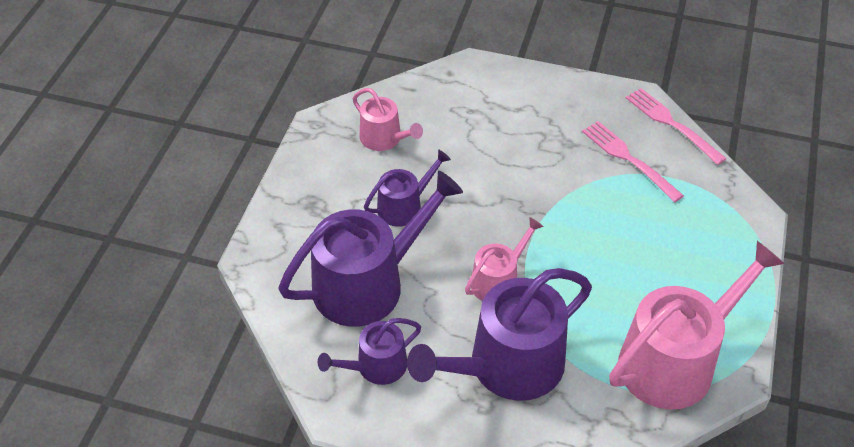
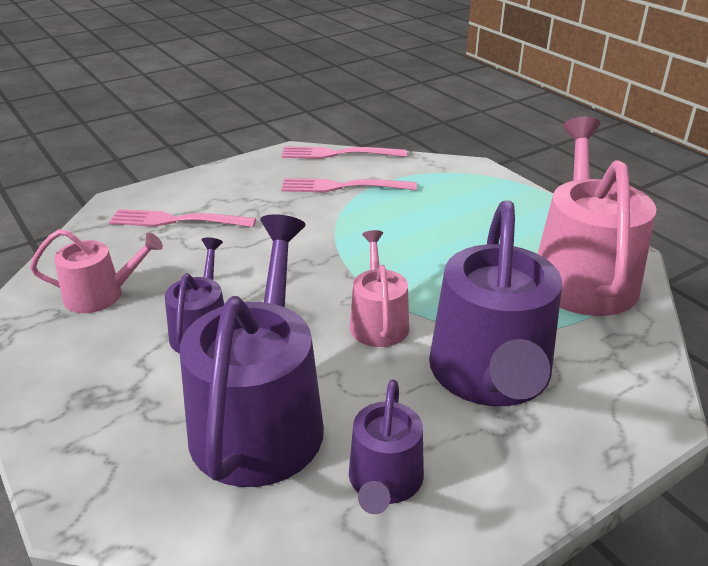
camera: 50 degrees left, 15 degrees down
(486, 109) = (177, 221): none -> pink fork

